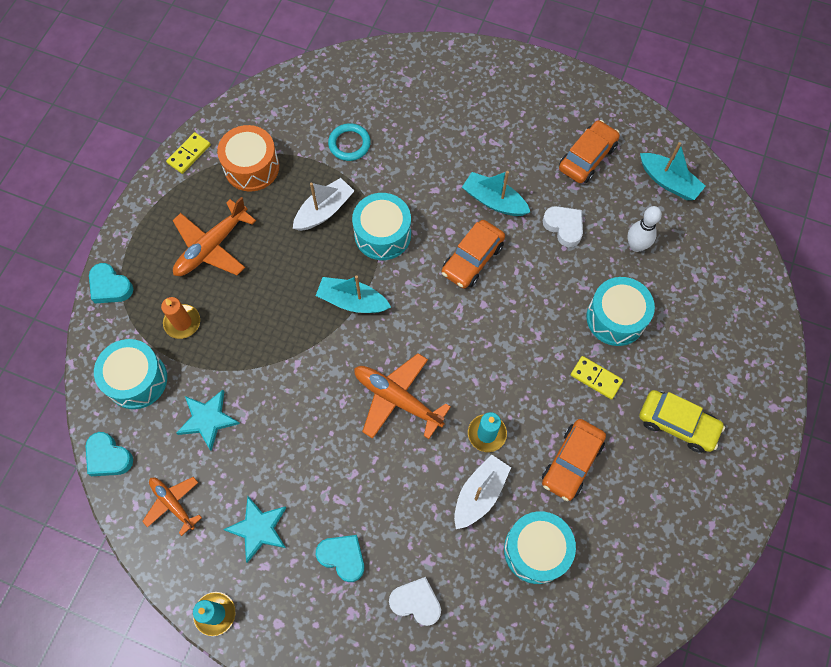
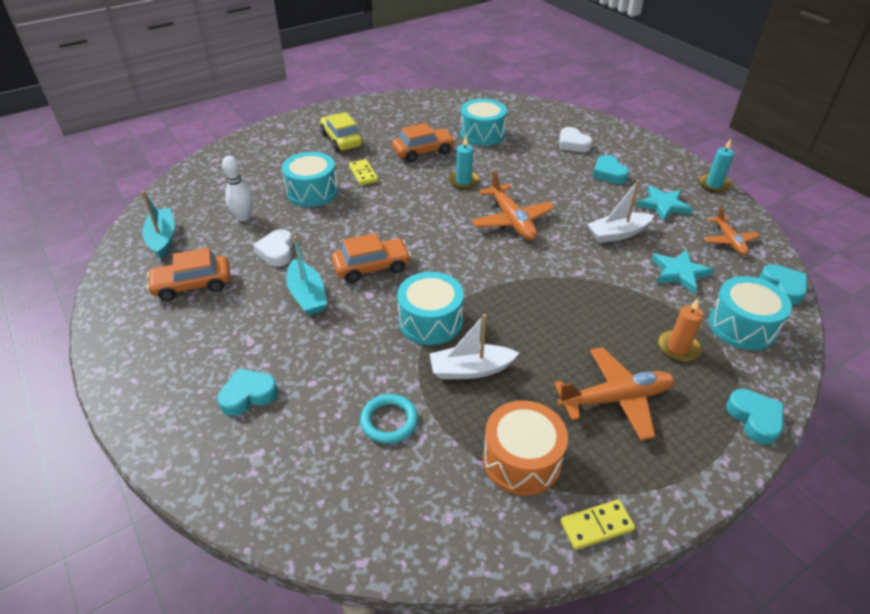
camera: 145 degrees left, 25 degrees down
(352, 301) = (500, 288): turquoise boat -> none
(451, 108) = (248, 395): none -> turquoise heart
(479, 494) = (495, 162): white boat -> white boat (617, 234)

